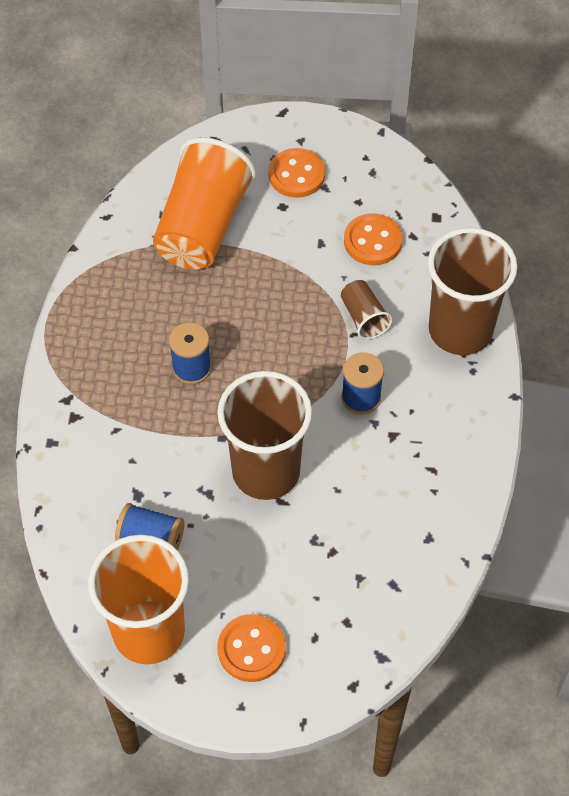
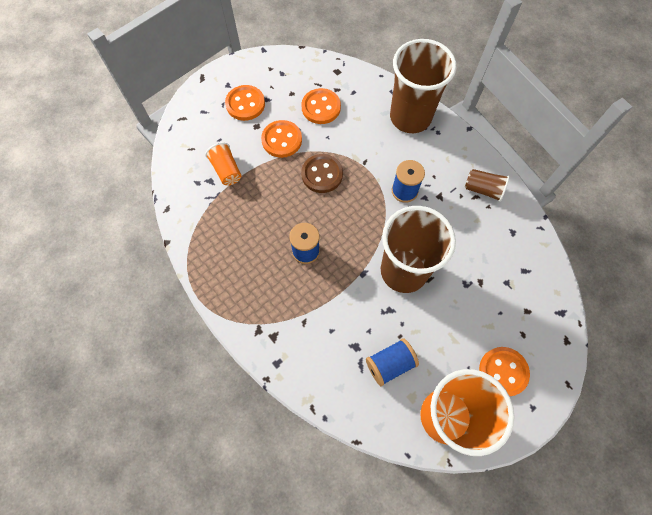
camera: 45 degrees left, 10 degrees up
(203, 226) = (226, 170): orange cup -> orange cup, size x0.46
(292, 241) = (282, 140): none -> orange button
(293, 309) = (322, 174): none -> brown button
(364, 318) = (360, 149): brown cup -> brown cup (483, 189)

